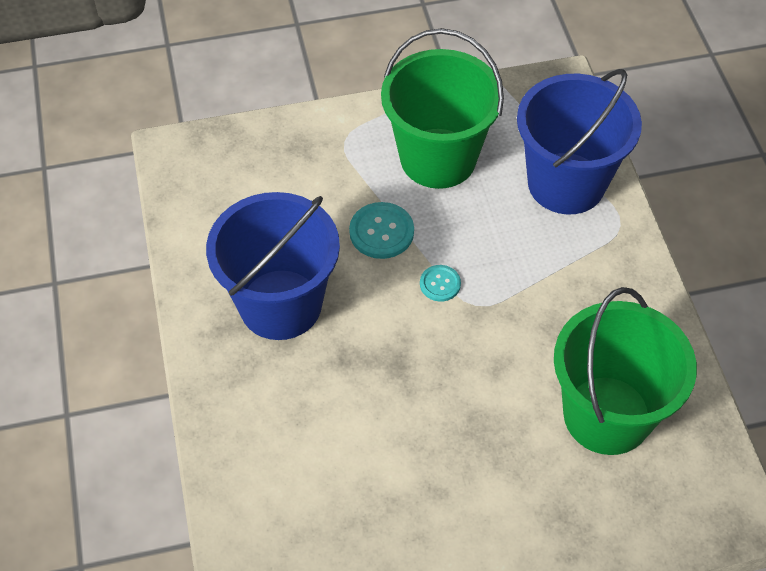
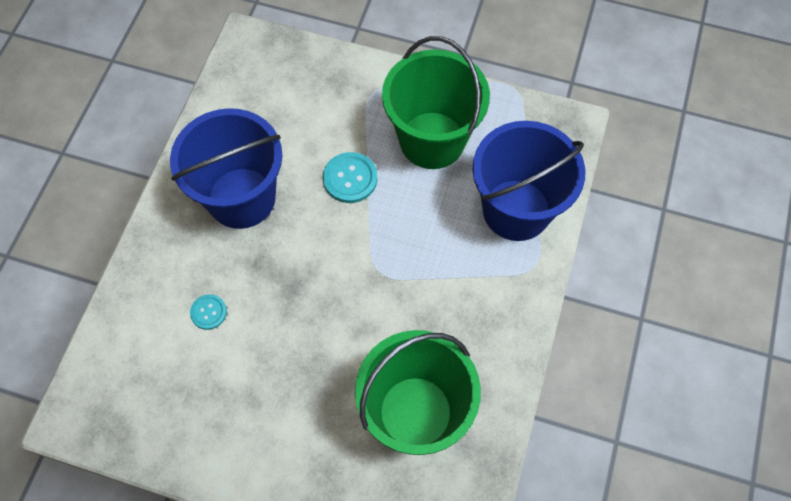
camera: 30 degrees right, 10 degrees up
(440, 284) = (364, 242): turquoise button -> turquoise button (208, 312)

